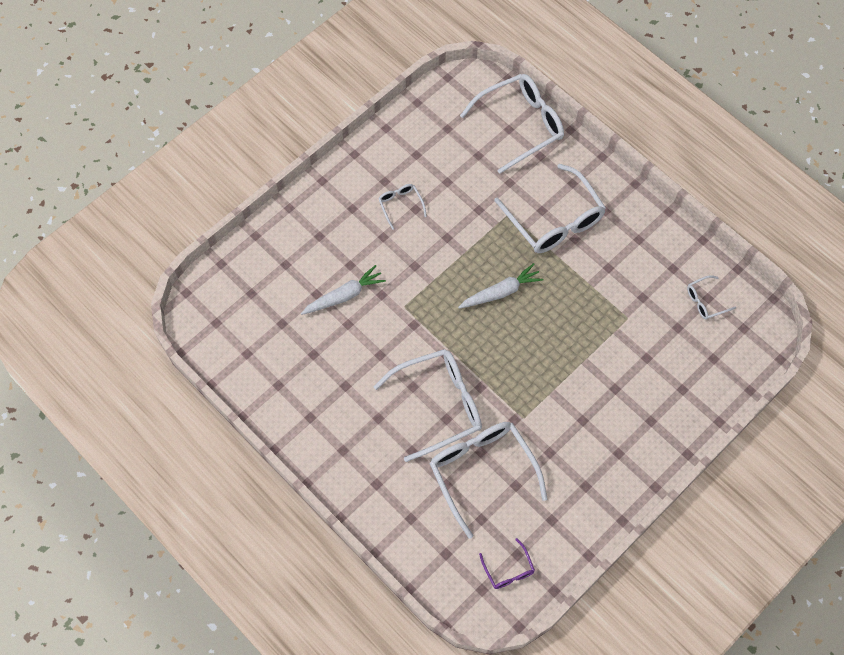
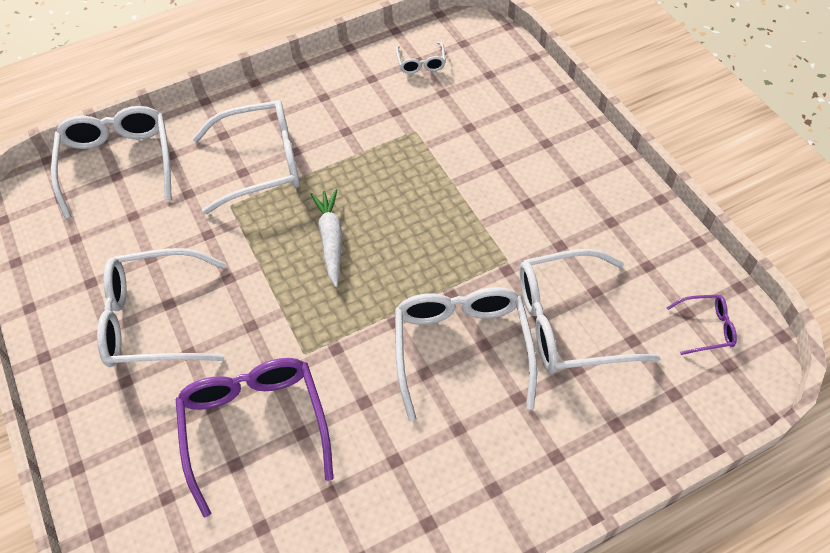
camera: 70 degrees left, 10 degrees down
(344, 295) = (255, 426): white carrot -> purple glasses
(400, 205) = (153, 319): white glasses -> white glasses, size x2.17

